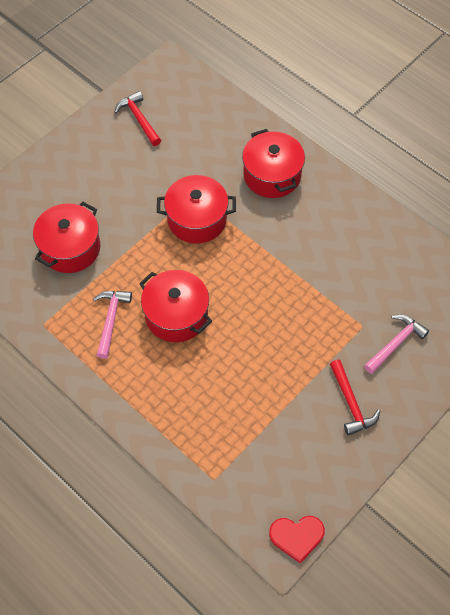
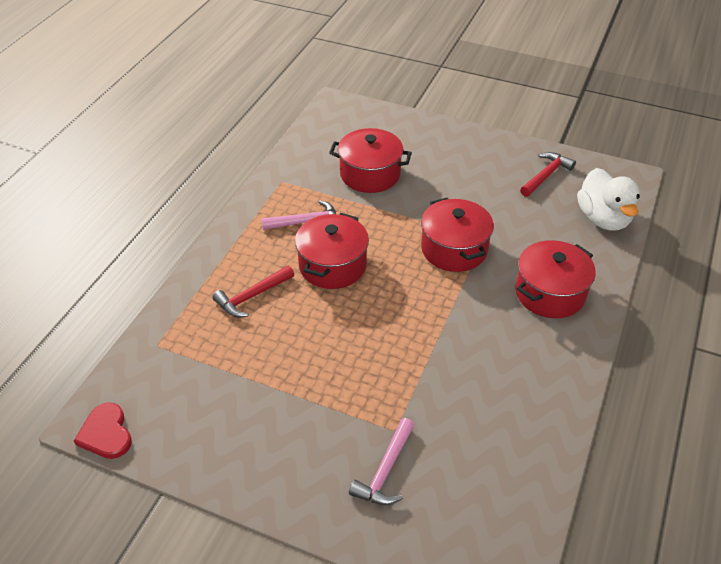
camera: 70 degrees right, 15 degrees down
(208, 105) = (603, 219): none -> white duck
(351, 403) = (286, 443): red hammer -> red hammer (252, 296)
(395, 343) = (385, 471): pink hammer -> pink hammer turned 90 degrees clockwise

